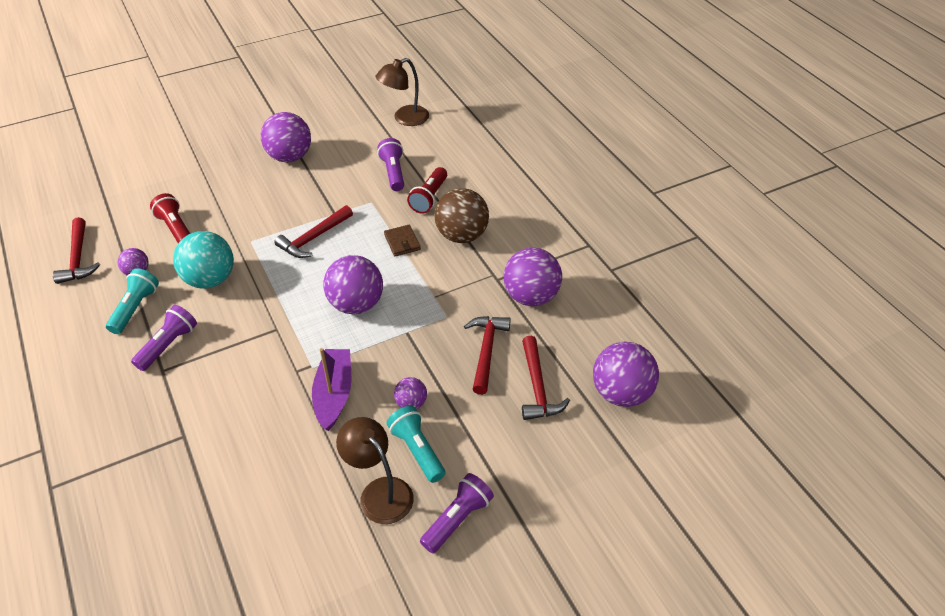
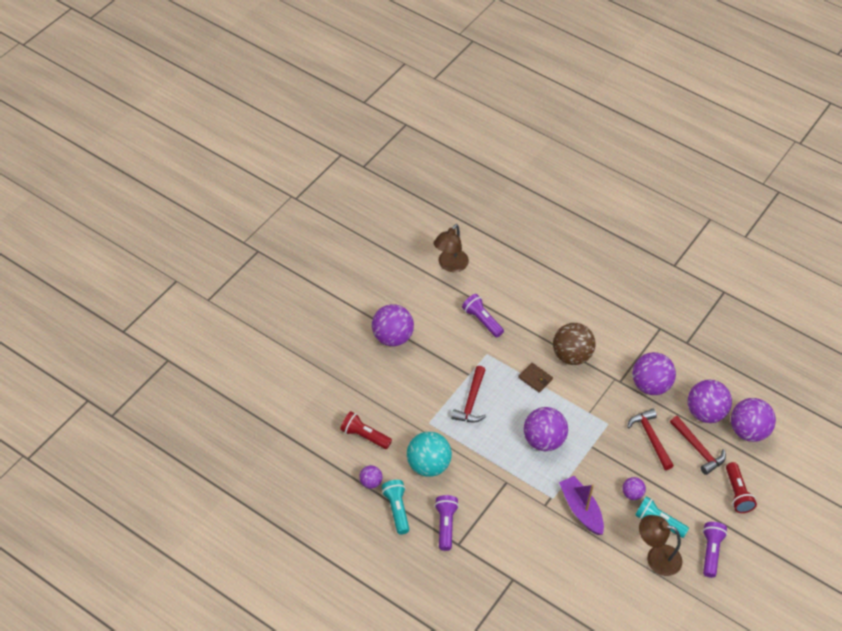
camera: 30 degrees left, 5 degrees up
(78, 258) = (315, 490): red hammer -> none
(429, 198) = (525, 333): red flashlight -> red flashlight (737, 493)
(578, 351) = (705, 413): none -> purple ball

